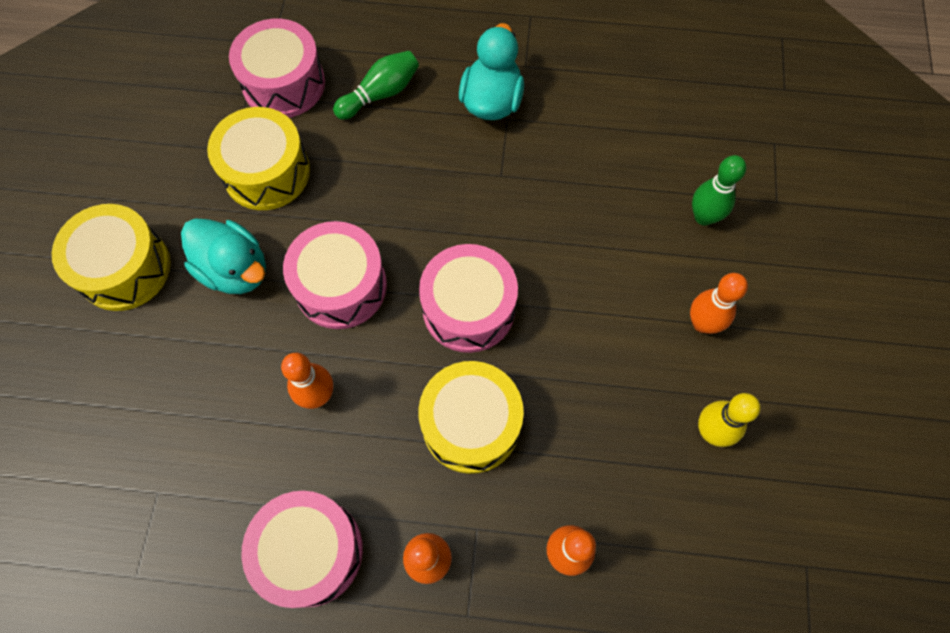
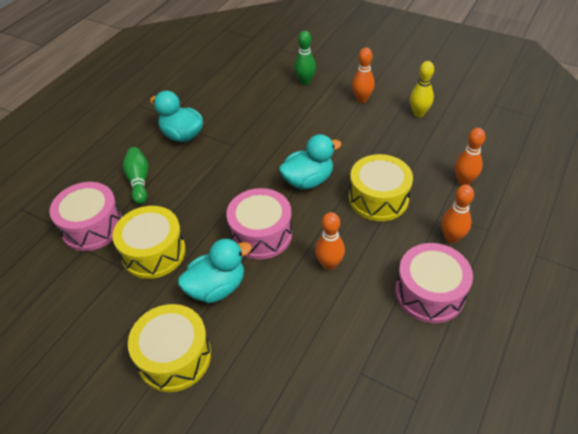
camera: 65 degrees left, 20 degrees down
(468, 308) = (308, 180): pink drum -> turquoise duck

